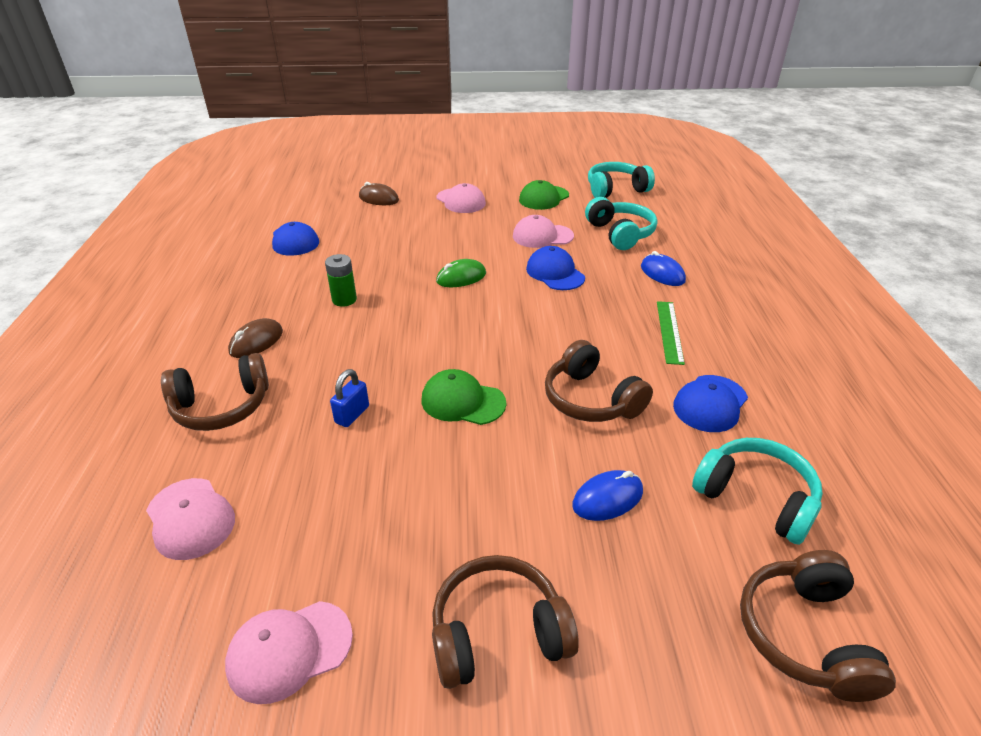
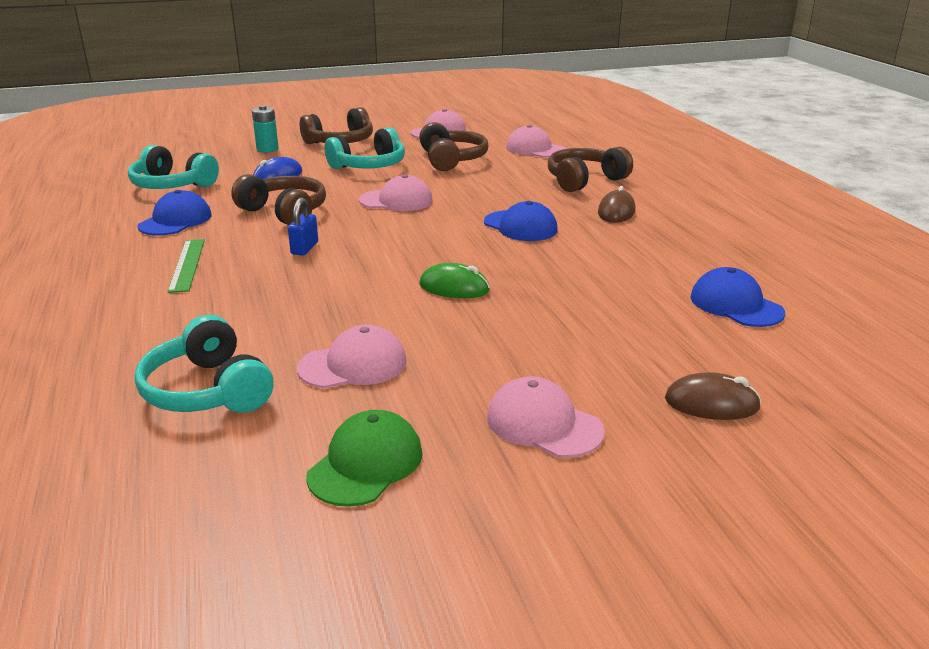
camera: 165 degrees right, 10 degrees down
(344, 300) = (575, 249): green battery -> none
(352, 414) = (480, 187): blue padlock -> blue padlock (304, 248)
(461, 277) = (454, 287): green mouse -> green mouse turned 60 degrees clockwise
(463, 401) = (396, 200): green cap -> pink cap
(555, 273) = (325, 309): blue cap -> blue cap (520, 226)
(616, 189) = (180, 527): turquoise headphones -> turquoise headphones (369, 166)
(638, 625) = (267, 149): none -> turquoise battery
(662, 274) = (162, 328): blue mouse -> none
(804, 635) = (179, 154): brown headphones -> brown headphones (451, 160)

